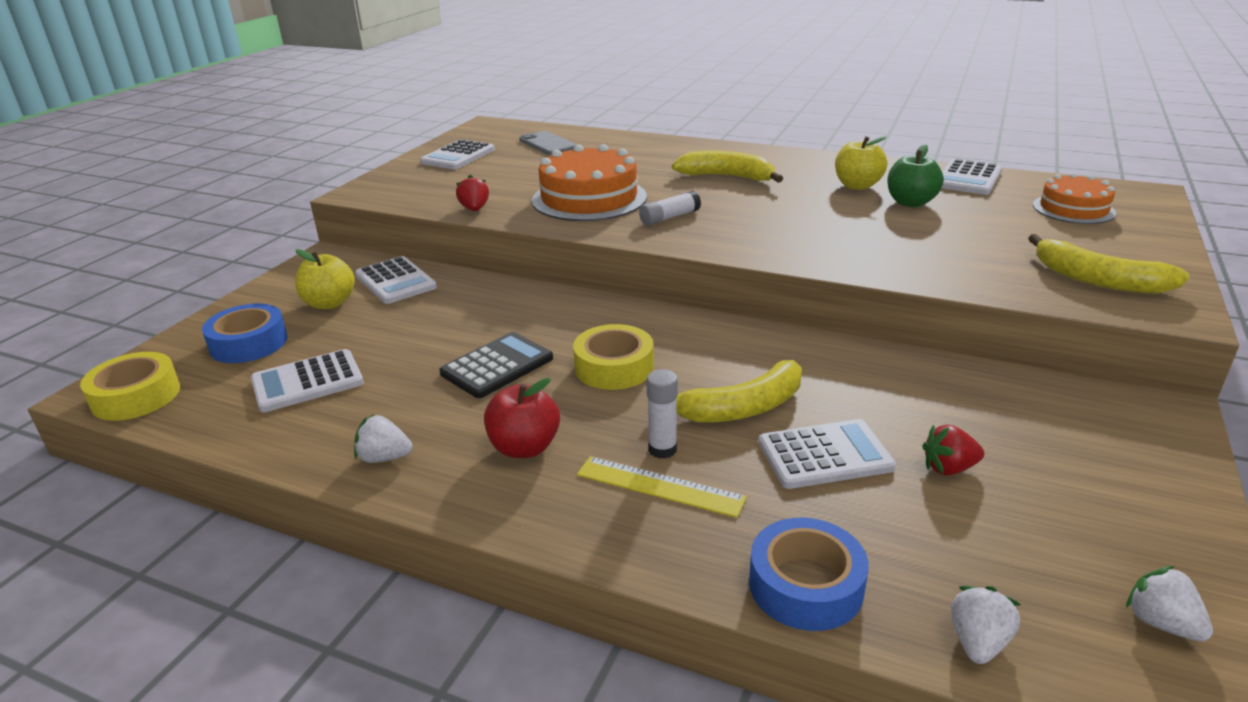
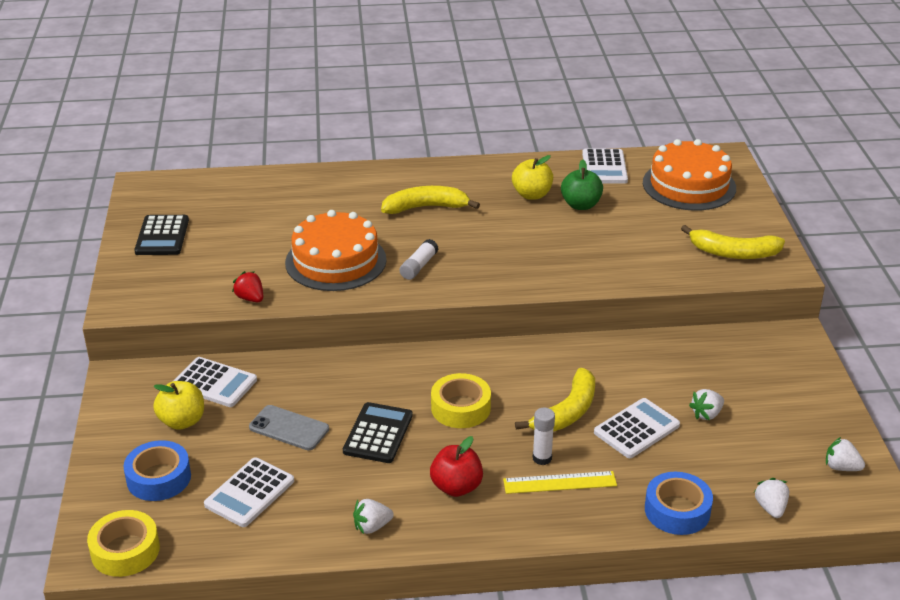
camera: 30 degrees left, 5 degrees up
(458, 156) = (162, 236): white calculator -> black calculator
(548, 144) = (232, 200): grey phone -> grey phone (289, 428)
(949, 468) = (706, 414): red strawberry -> white strawberry
(1073, 209) = (689, 185): orange cake -> orange cake, size x1.65

